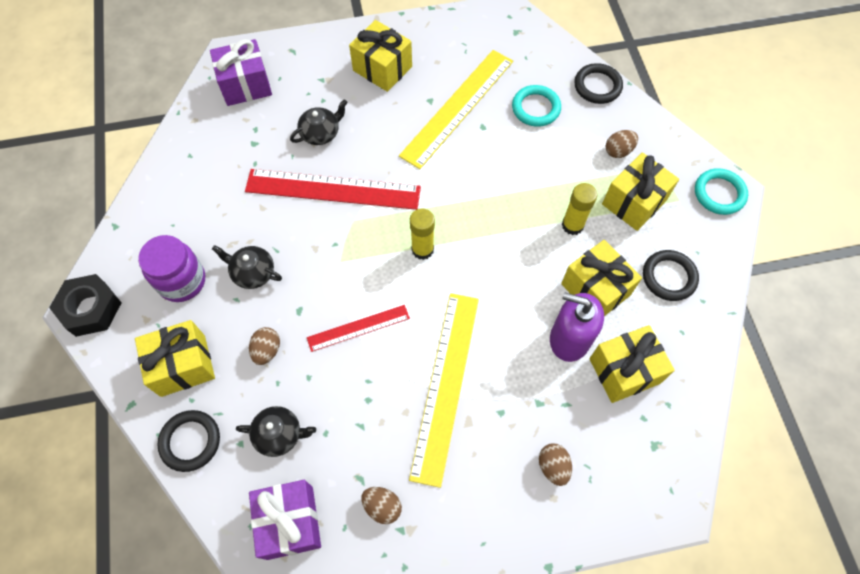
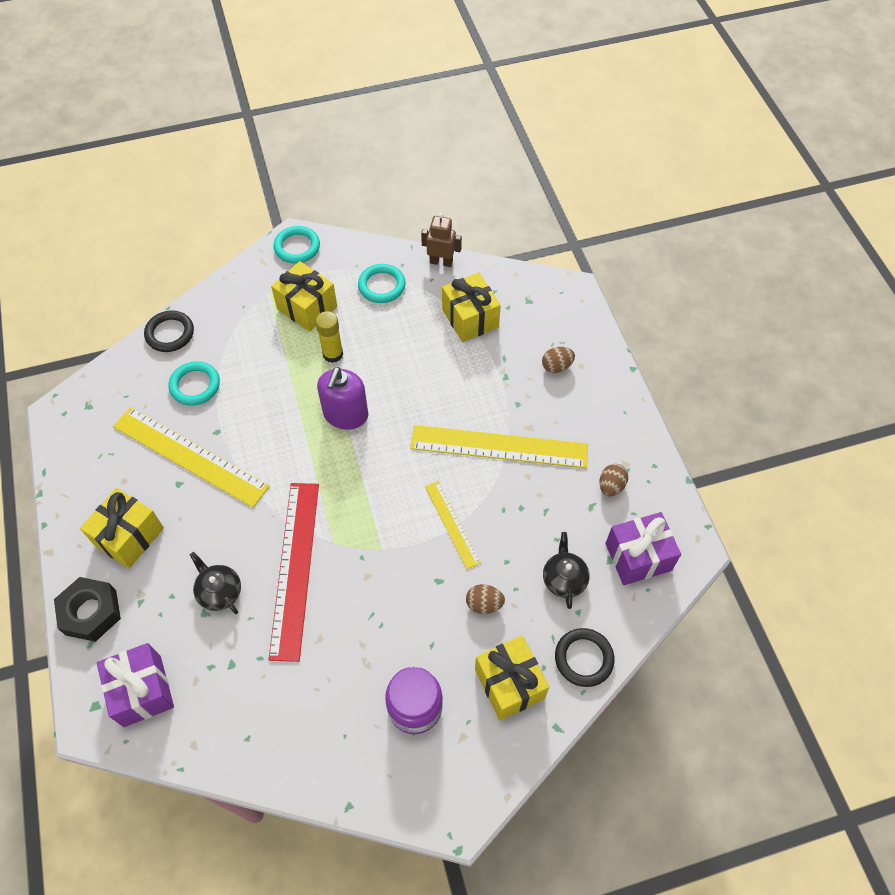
camera: 95 degrees left, 5 degrees down
(90, 309) = (456, 804): black nut -> black nut (91, 612)
(253, 272) = (400, 634): black teapot -> none
(358, 328) = (452, 524): red ruler -> yellow ruler
(422, 249) = (364, 476): yellow glue stick -> none
(569, 339) = (445, 356): purple soap dispenser -> purple soap dispenser (345, 414)
(595, 289) = (397, 337): yellow gift -> none
(618, 151) = (250, 318): brown egg -> none
(669, 277) = (382, 286): black ring -> turquoise ring
(710, 345) = (441, 262): none -> brown robot

